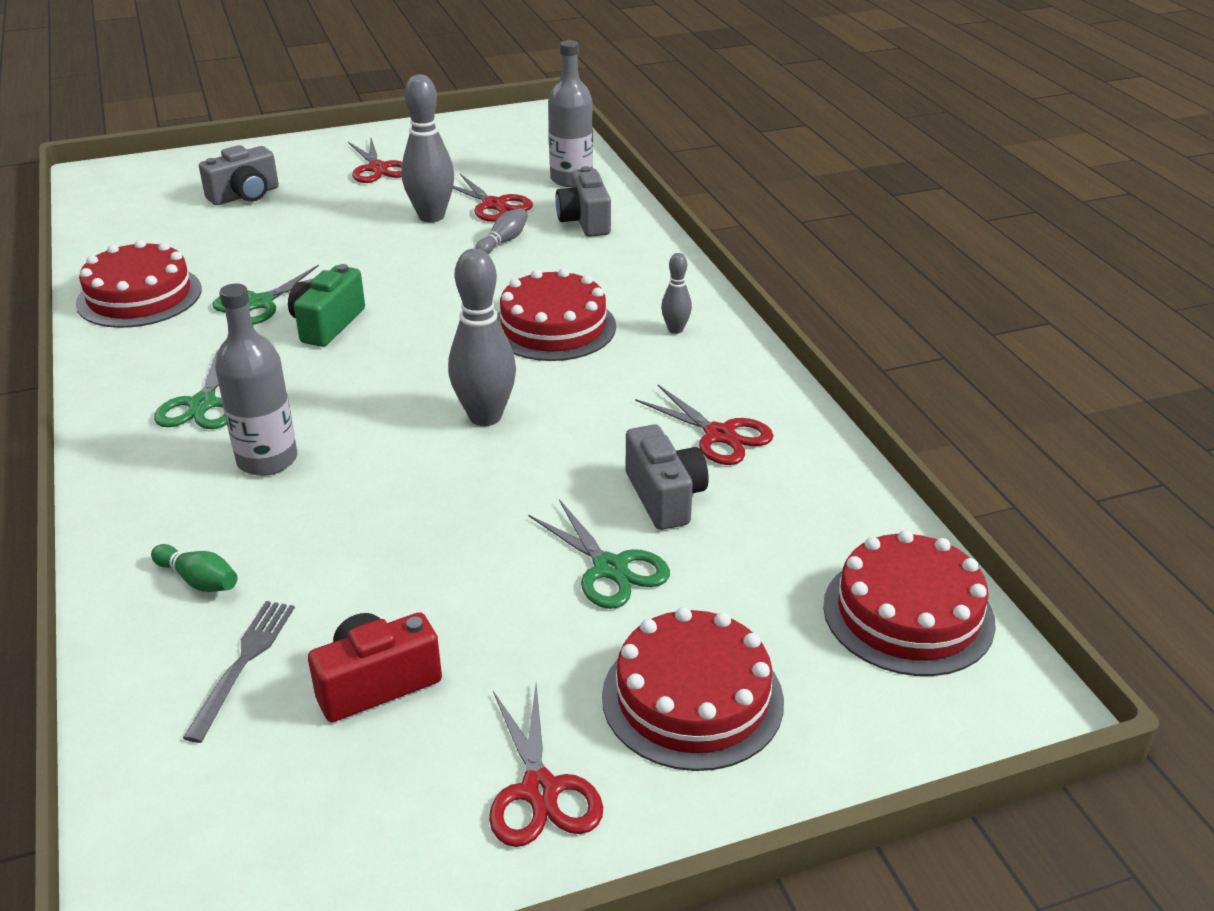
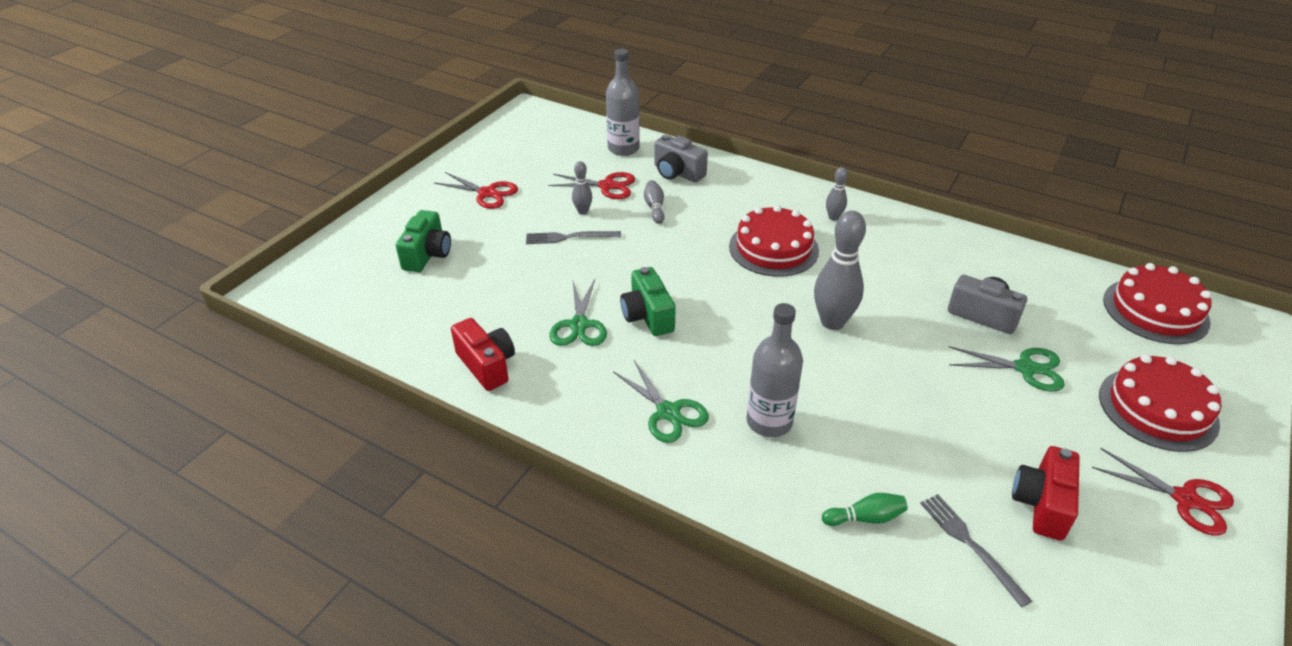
camera: 40 degrees left, 5 degrees up
(139, 296) = (487, 365): red cake -> red camera
(245, 195) = (427, 255): grey camera -> green camera
(380, 232) = (569, 237): none -> grey fork
(431, 216) = (583, 211): grey bowling pin -> grey bowling pin, size x0.51
(719, 435) = (949, 266): red scissors -> none

